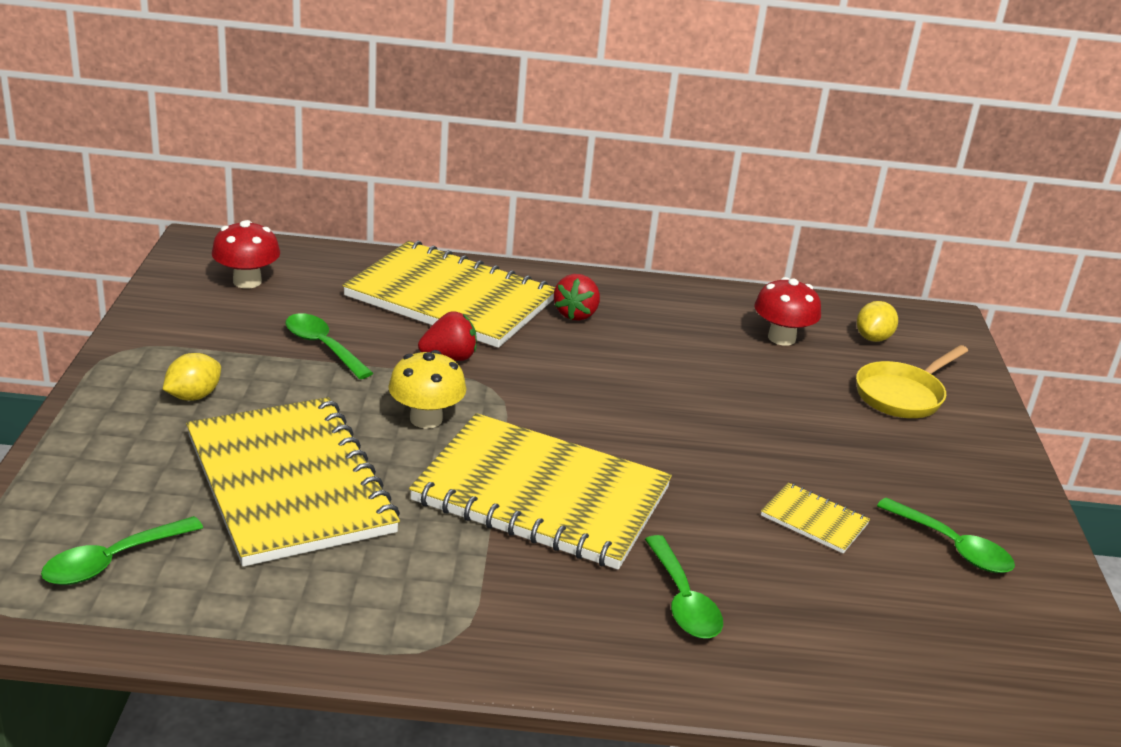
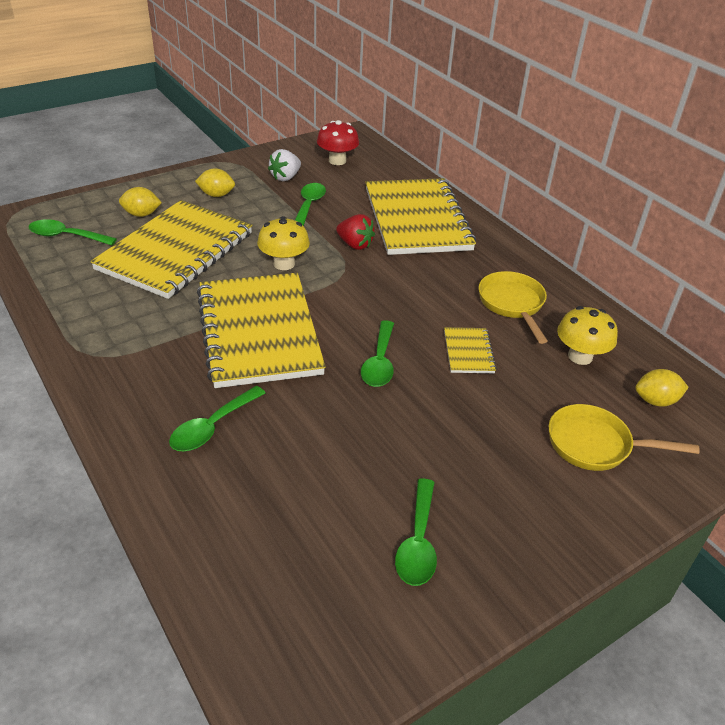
camera: 55 degrees right, 10 degrees up
(151, 473) = (141, 214): none -> yellow lemon
(230, 331) = (285, 177): none -> white strawberry
(576, 314) = (470, 265): red strawberry -> none
(668, 328) = (512, 304): none -> yellow pan
(680, 445) = (379, 362): none -> green spoon
(781, 338) = (580, 356): red mushroom -> yellow mushroom
(814, 520) = (366, 455): yellow notebook -> yellow notebook (468, 352)

